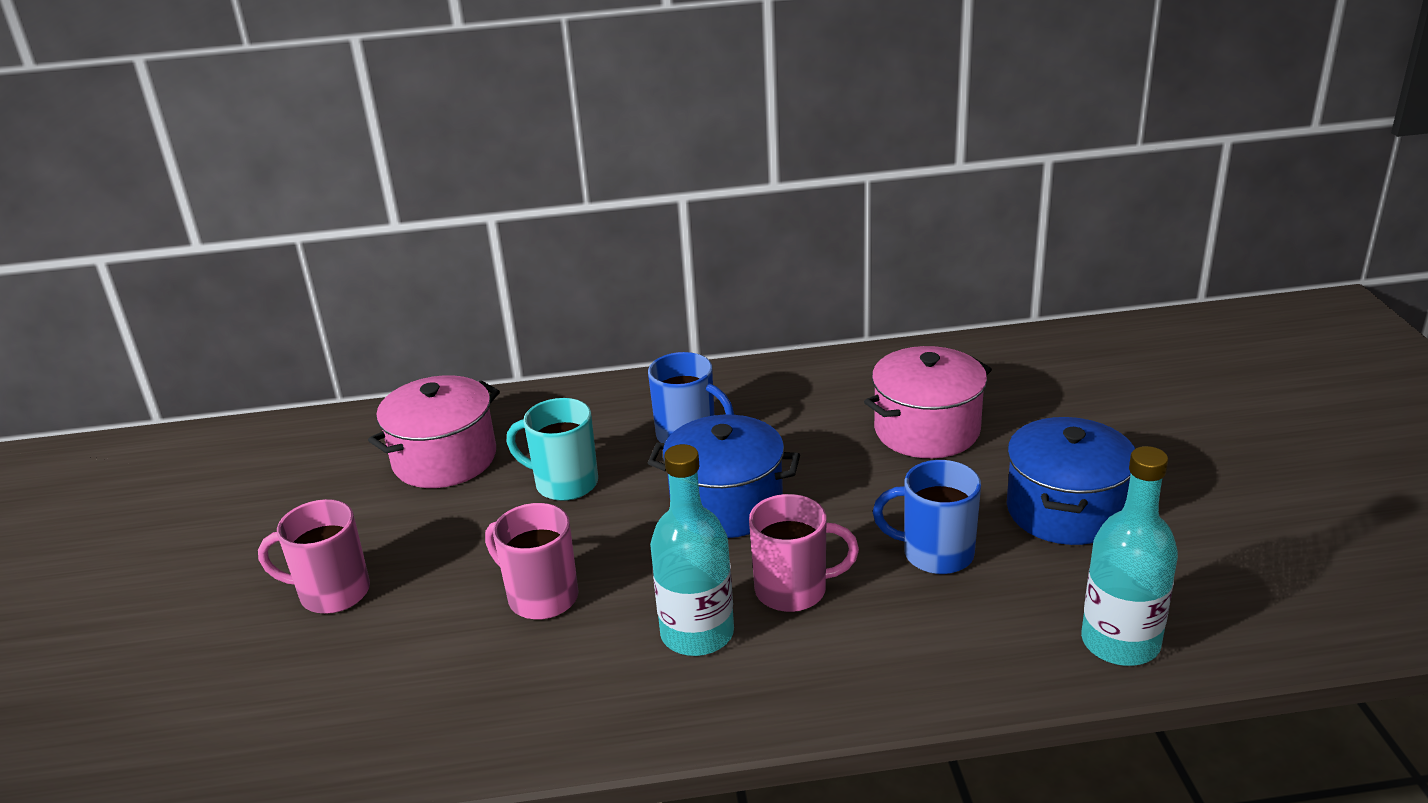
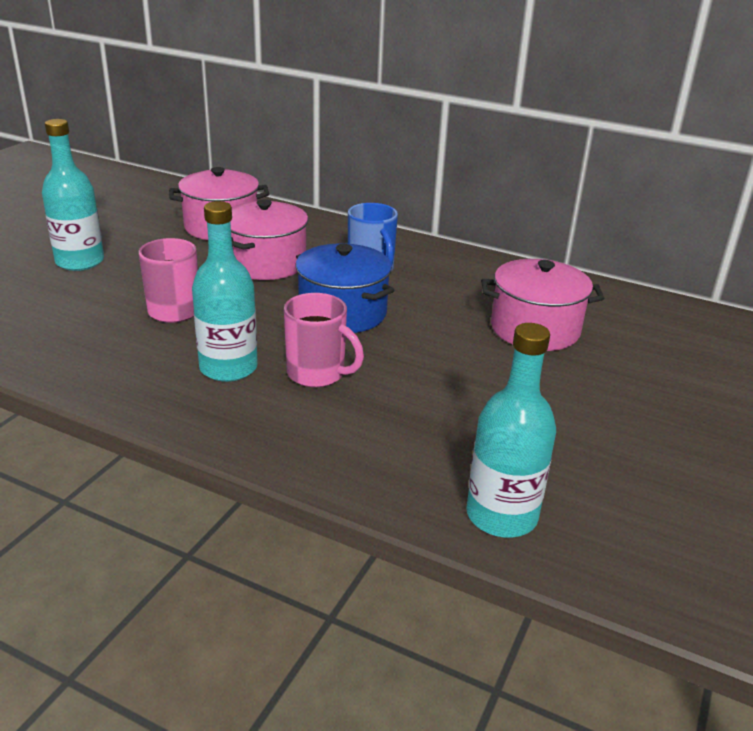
camera: 30 degrees right, 0 degrees up
(332, 593) = (80, 262): pink mug -> turquoise bottle
(564, 483) = (266, 263): turquoise mug -> pink pot
(935, 554) = (439, 398): blue mug -> none
(1065, 510) = (574, 417): blue pot -> none

